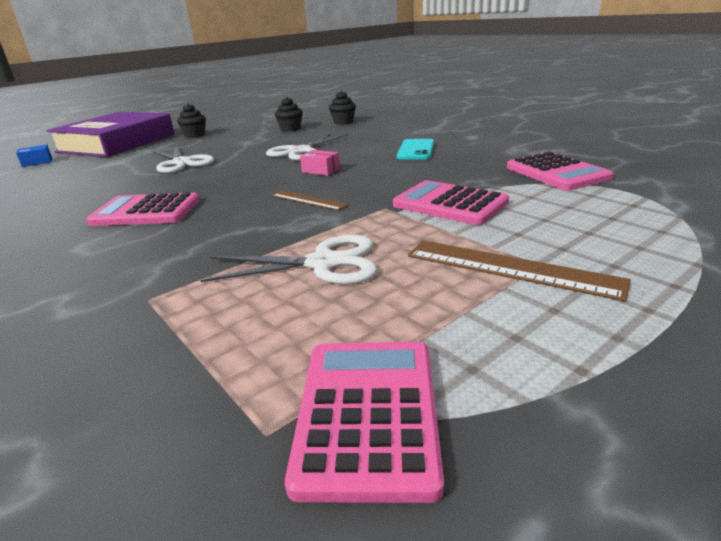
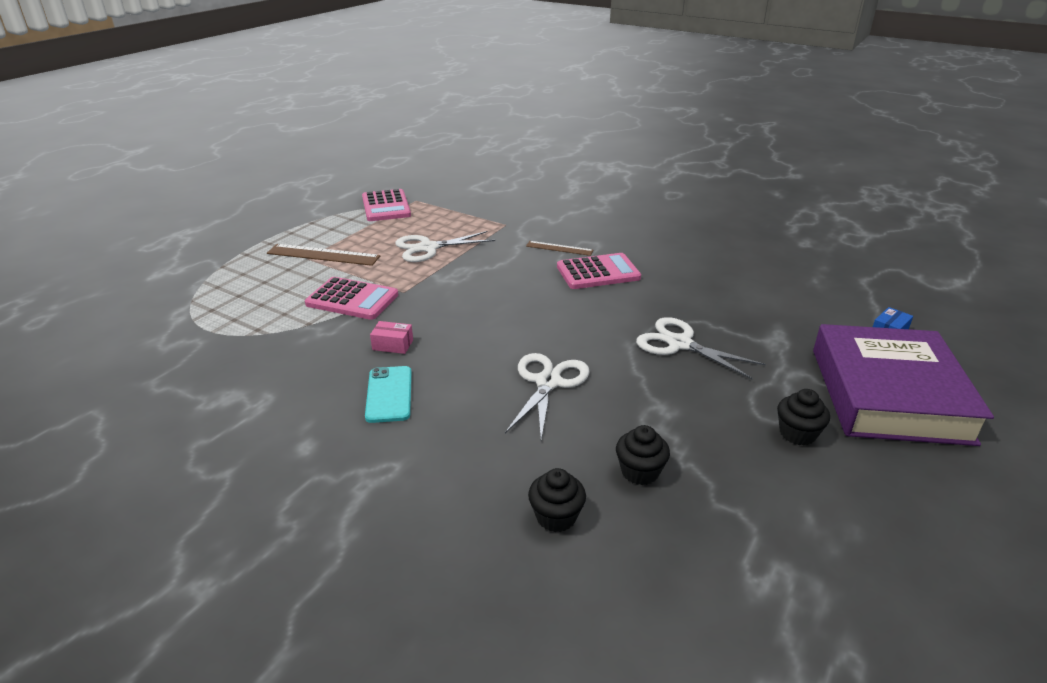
camera: 160 degrees right, 5 degrees up
(309, 200) = (471, 295): brown ruler -> brown ruler (559, 248)
(321, 170) = (489, 339): pink box -> pink box (392, 345)
(556, 173) = (241, 351): pink calculator -> none

